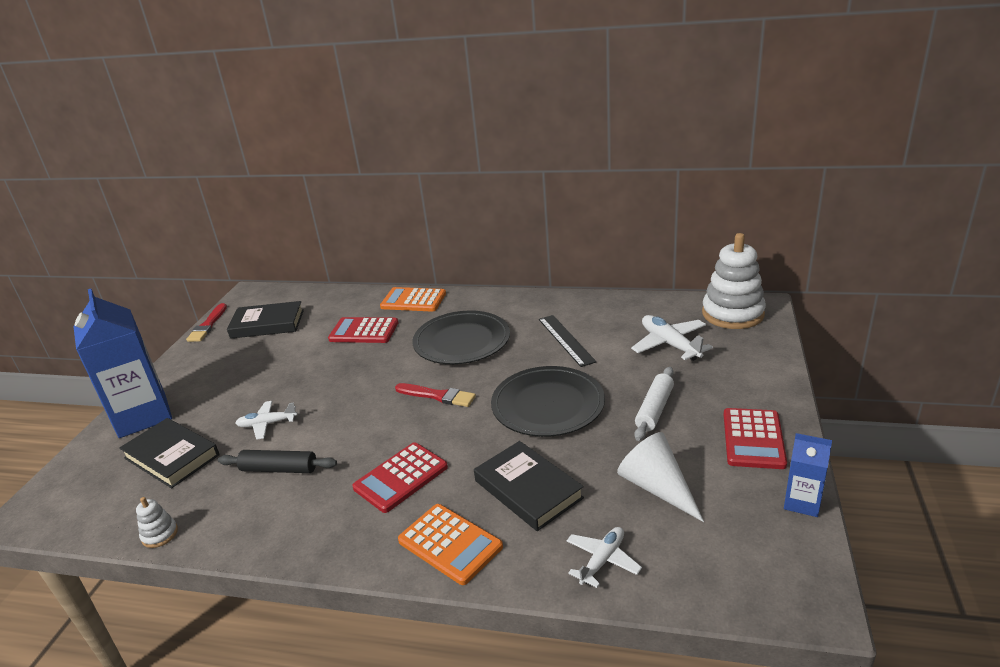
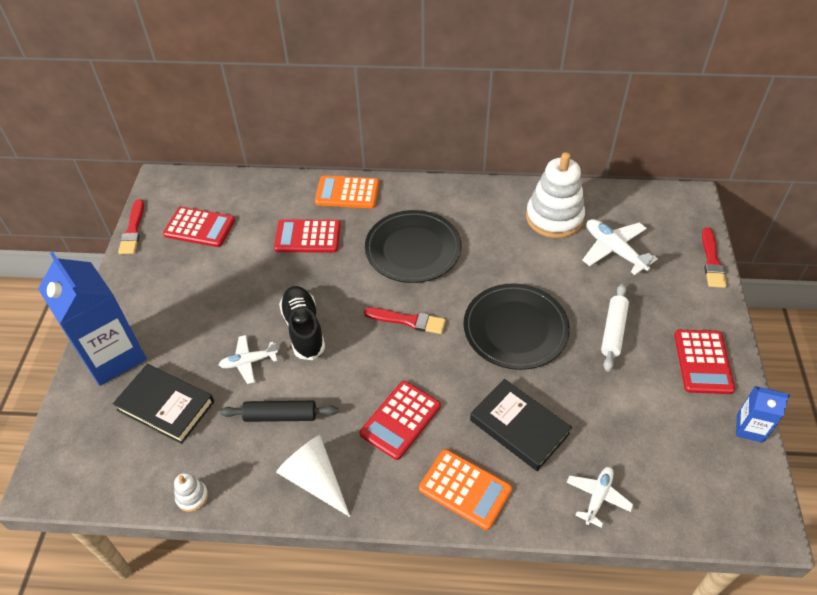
camera: 10 degrees left, 20 degrees up
(267, 324) = (199, 227): black book -> red calculator
(331, 400) = (303, 329): none -> black shoe
(566, 340) = (515, 246): black ruler -> none
(657, 487) = (629, 419): white cone -> white cone (314, 479)
(732, 314) = (666, 210): white stacking toy -> white stacking toy (554, 218)
(776, 354) = (712, 261): none -> red brush

